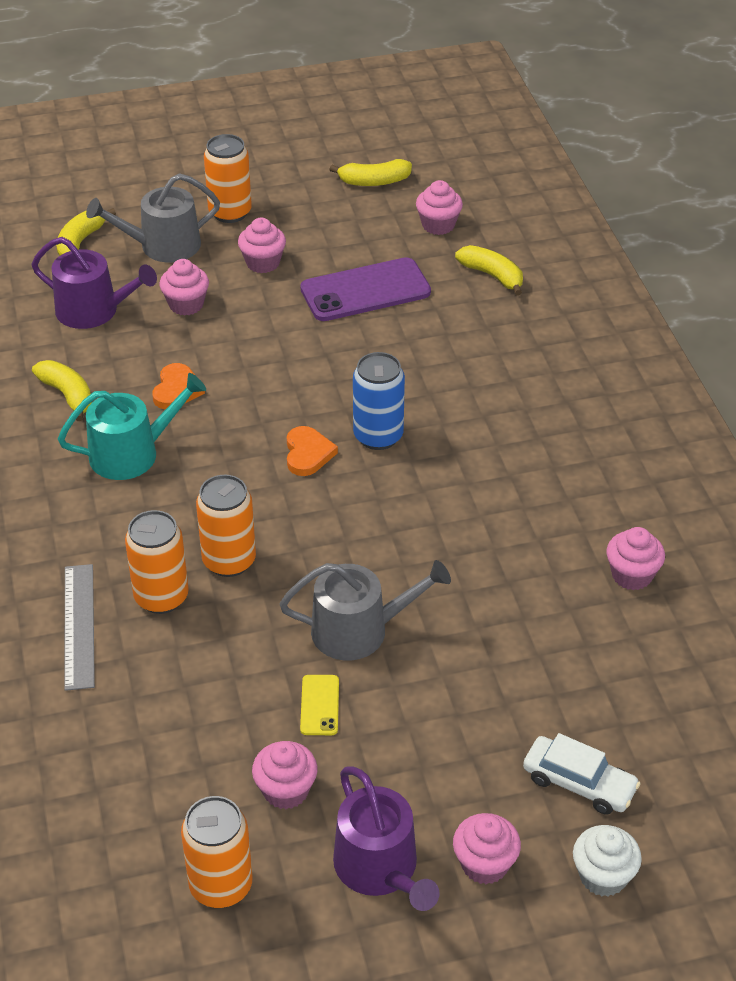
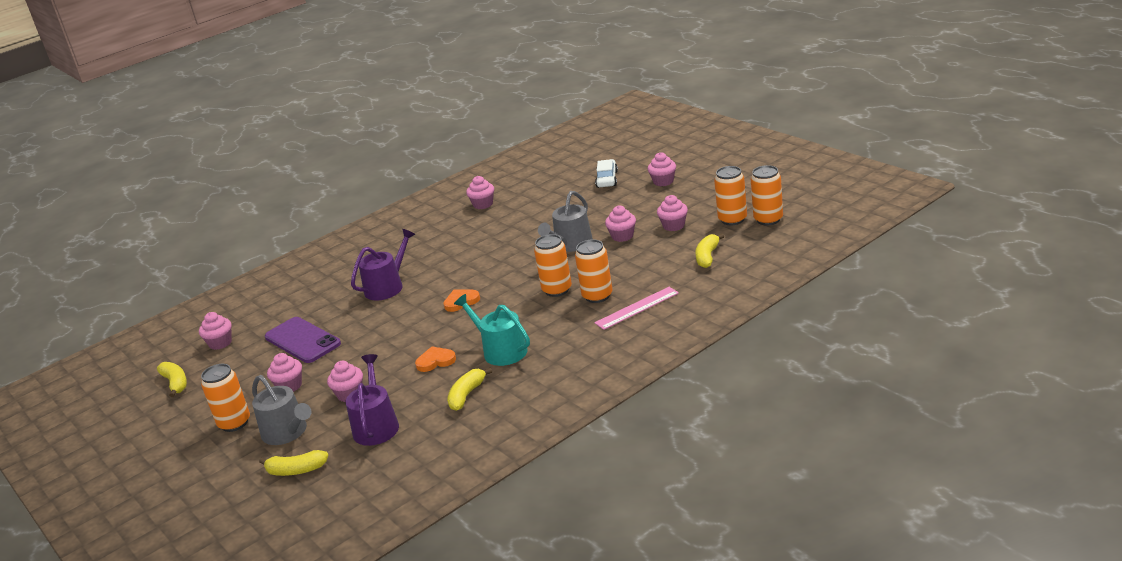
camera: 110 degrees left, 15 degrees down
(79, 626) = (637, 308): grey ruler -> pink ruler
(165, 938) = (768, 219): none -> orange can
(320, 705) = (622, 236): yellow phone -> pink cupcake
(359, 630) = (571, 244): grey watering can -> grey watering can turned 120 degrees counterclockwise
(378, 436) = (432, 289): blue can -> none
(380, 868) = (688, 196): purple watering can -> purple watering can (387, 286)
(492, 276) = (268, 308): yellow banana -> yellow banana (707, 257)
(603, 876) = (644, 163): white cupcake -> none

